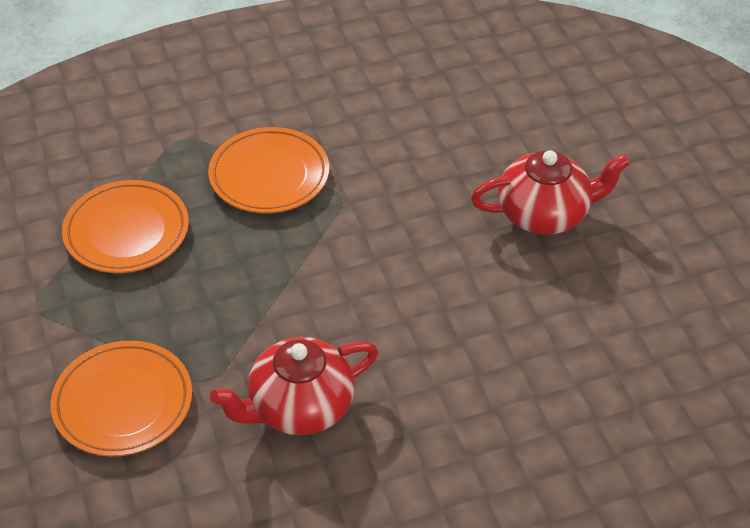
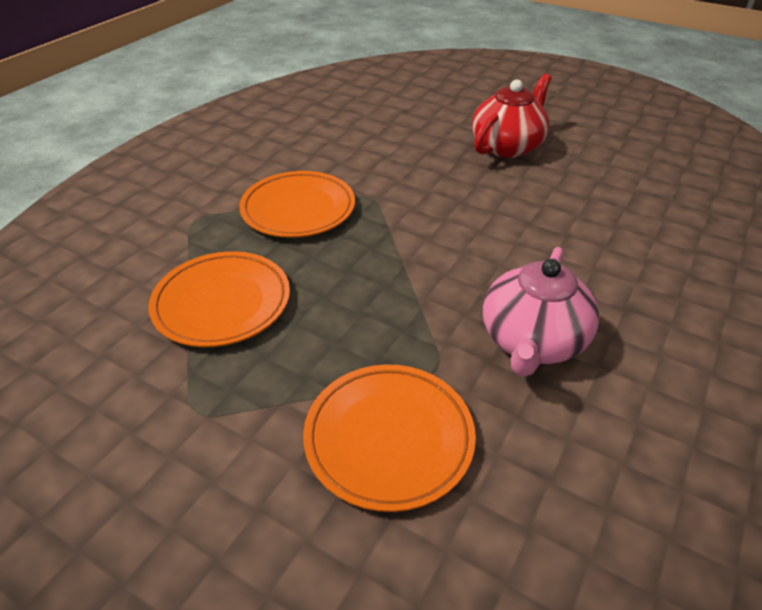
camera: 40 degrees left, 5 degrees down
(299, 407) = (532, 341): red teapot -> pink teapot

